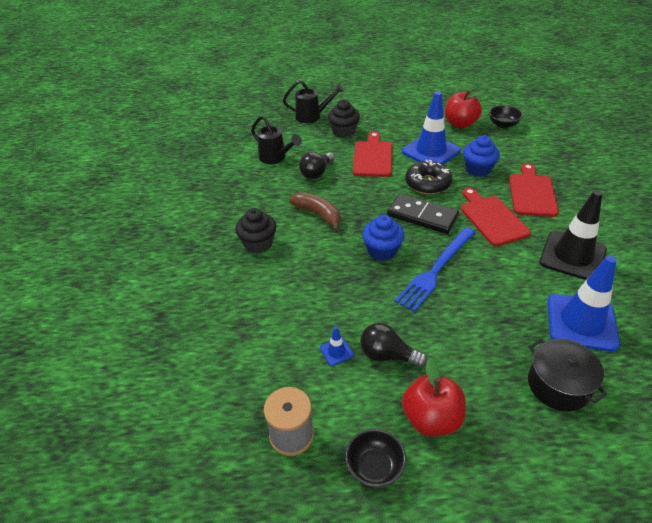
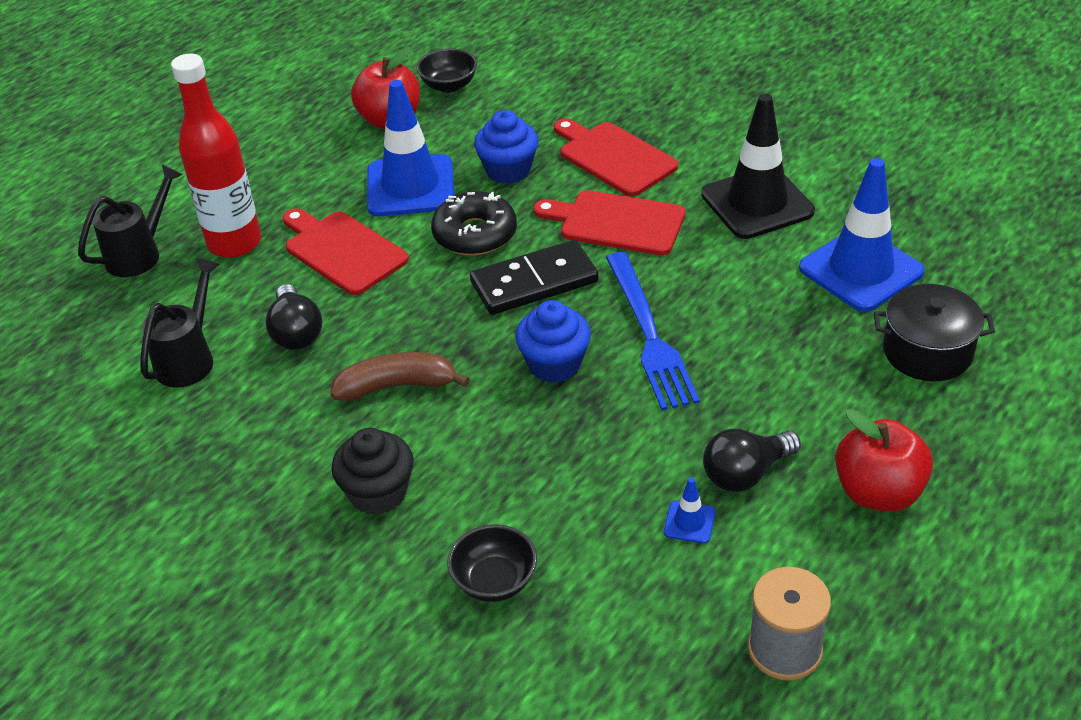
camera: 50 degrees left, 0 degrees up
(275, 158) = (189, 359): black watering can -> black watering can turned 60 degrees counterclockwise
(343, 131) = (234, 243): black cupcake -> red bottle
(374, 467) = (901, 589): black bowl -> black bowl (494, 581)

